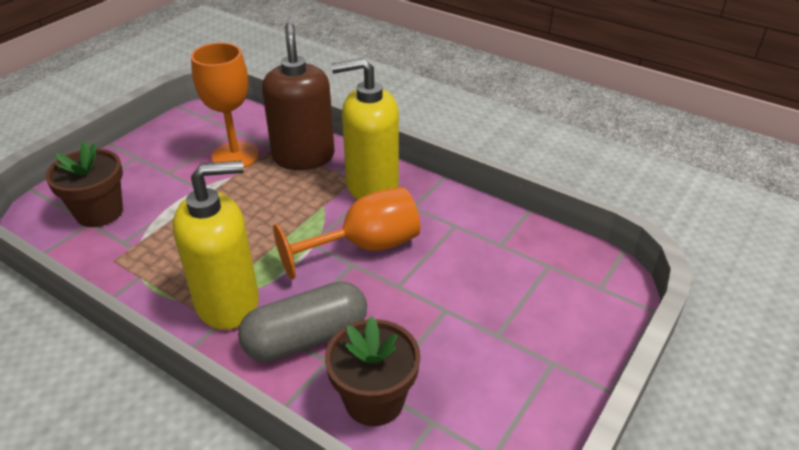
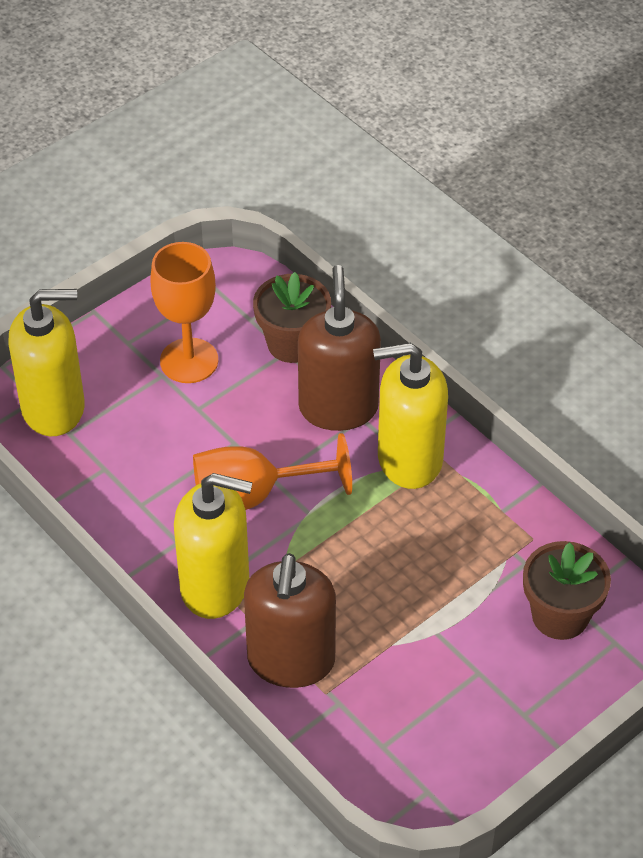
camera: 165 degrees left, 10 degrees up
(235, 156) = (385, 684): orange goblet -> orange goblet (189, 361)
(306, 338) = (338, 408): grey capsule -> brown soap dispenser
(577, 282) = (54, 408): none -> yellow soap dispenser

